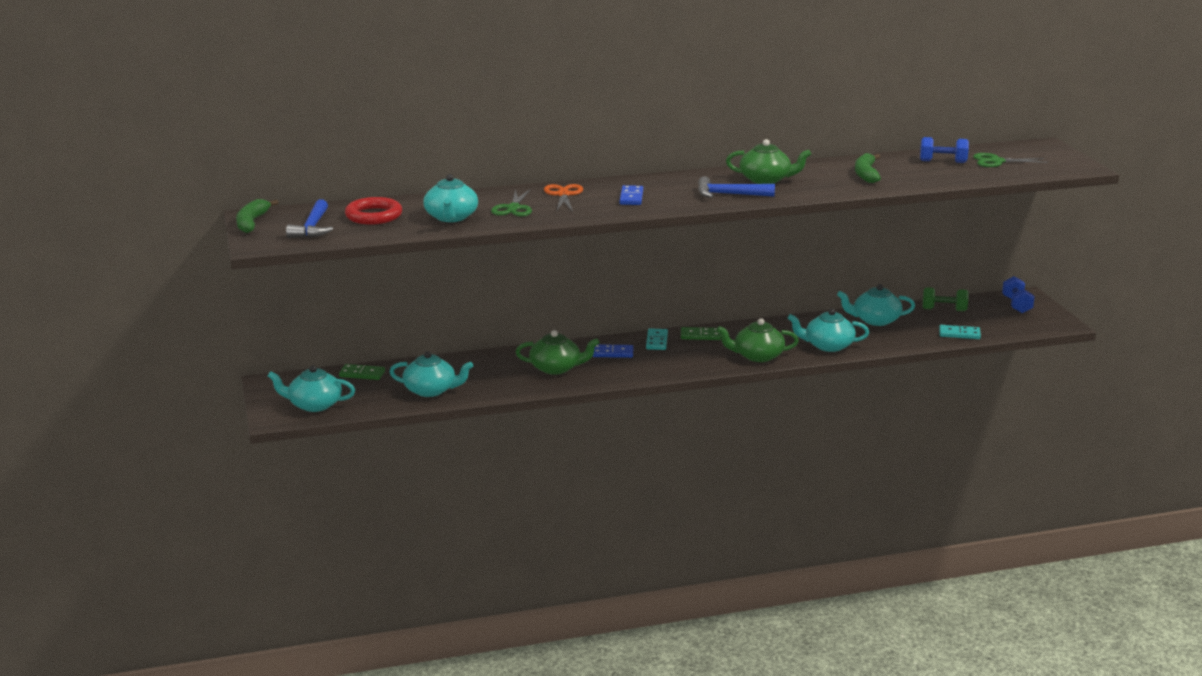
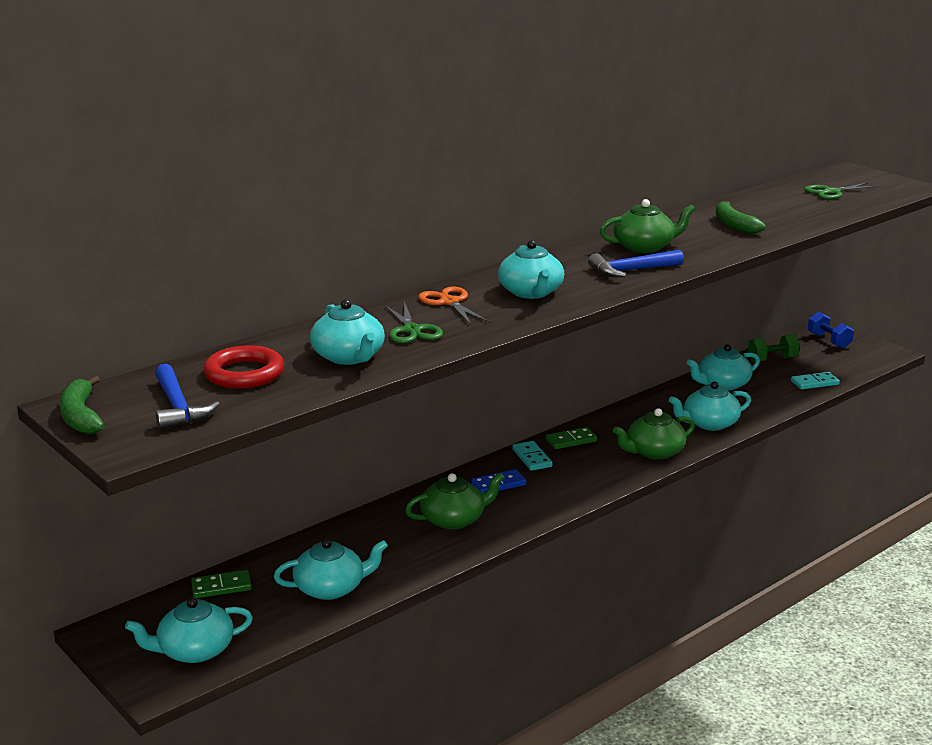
camera: 25 degrees left, 0 degrees up
(631, 197) = (531, 292): blue domino -> turquoise teapot
(943, 162) = (784, 200): blue dumbbell -> none

